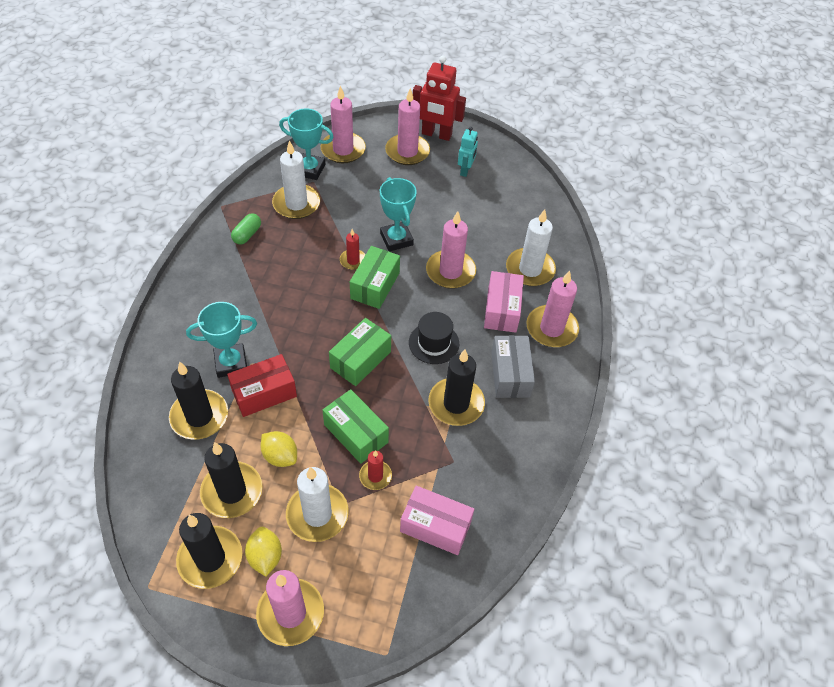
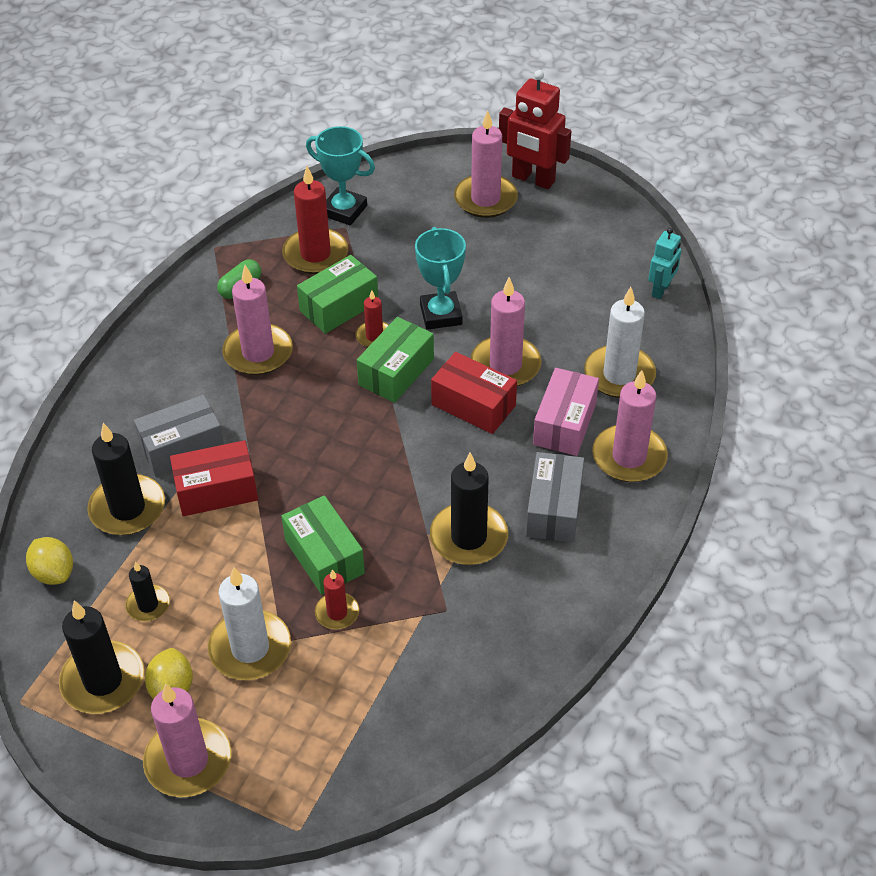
camera: 15 degrees right, 5 degrees down
(231, 363) = (182, 448): turquoise trophy -> grey box
(232, 491) = (148, 605): black candle -> black candle, size x0.55
(280, 456) = (219, 571): yellow lemon -> yellow lemon (54, 573)
(296, 204) = (315, 254): white candle -> red candle
(343, 150) = (396, 188): pink candle -> pink candle (258, 353)
(360, 359) = (353, 464): green box -> green box (339, 306)
(434, 343) = (458, 456): black hat -> none
(435, 304) = (473, 405): none -> red box
(435, 526) = (401, 686): pink box -> none
(465, 170) = (562, 232): turquoise robot -> turquoise robot (661, 290)

